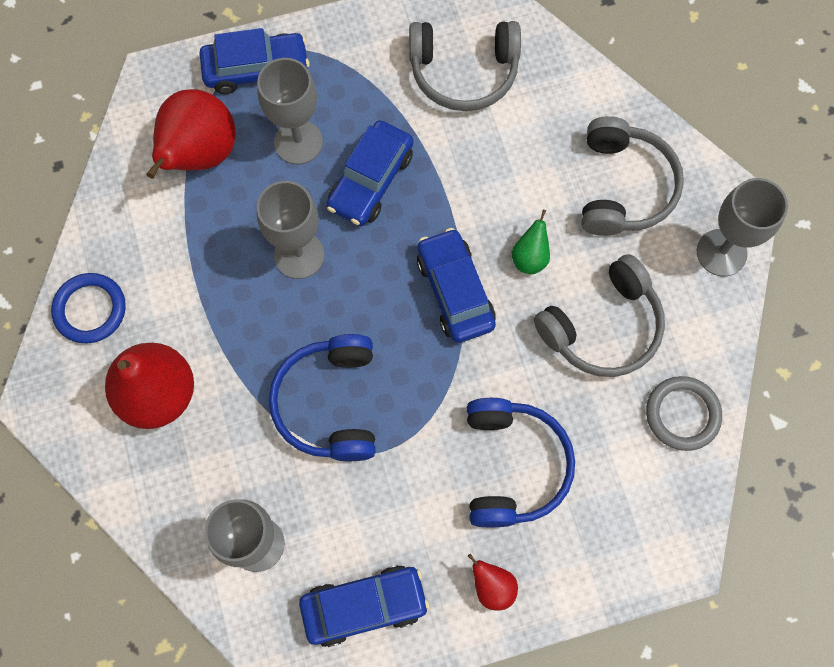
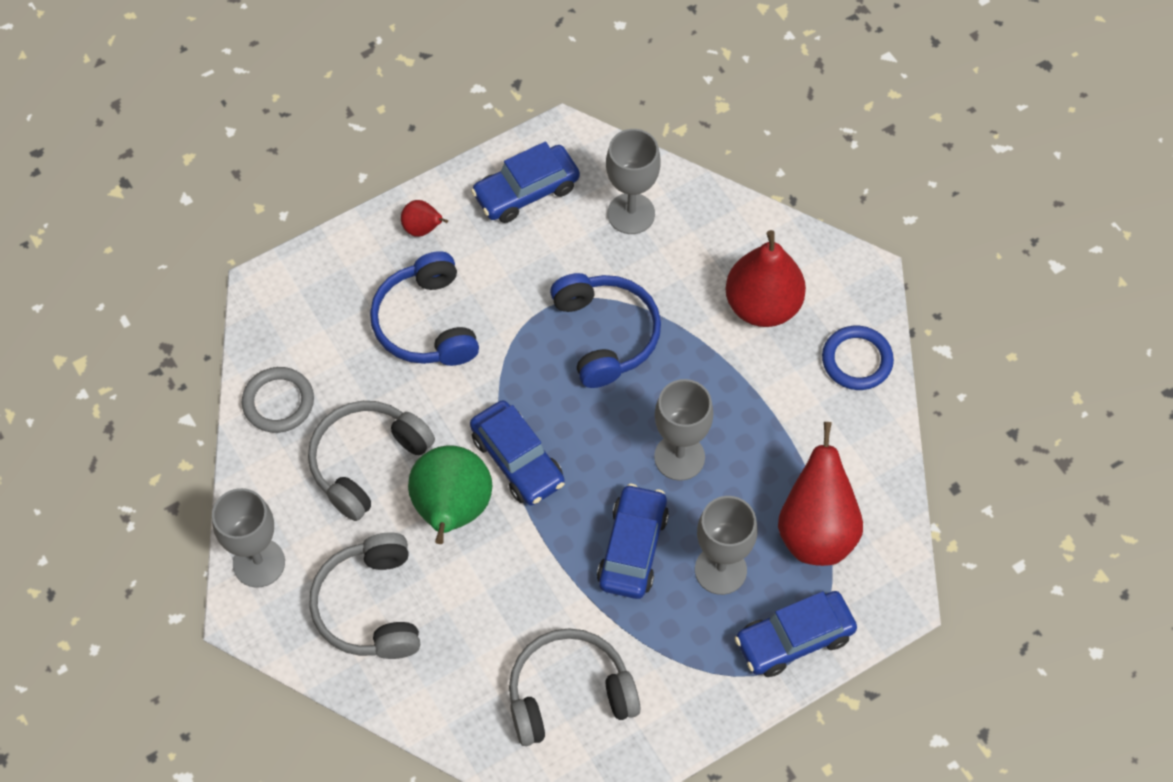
camera: 165 degrees right, 10 degrees down
(530, 258) = (451, 510): green pear -> green pear, size x2.11

